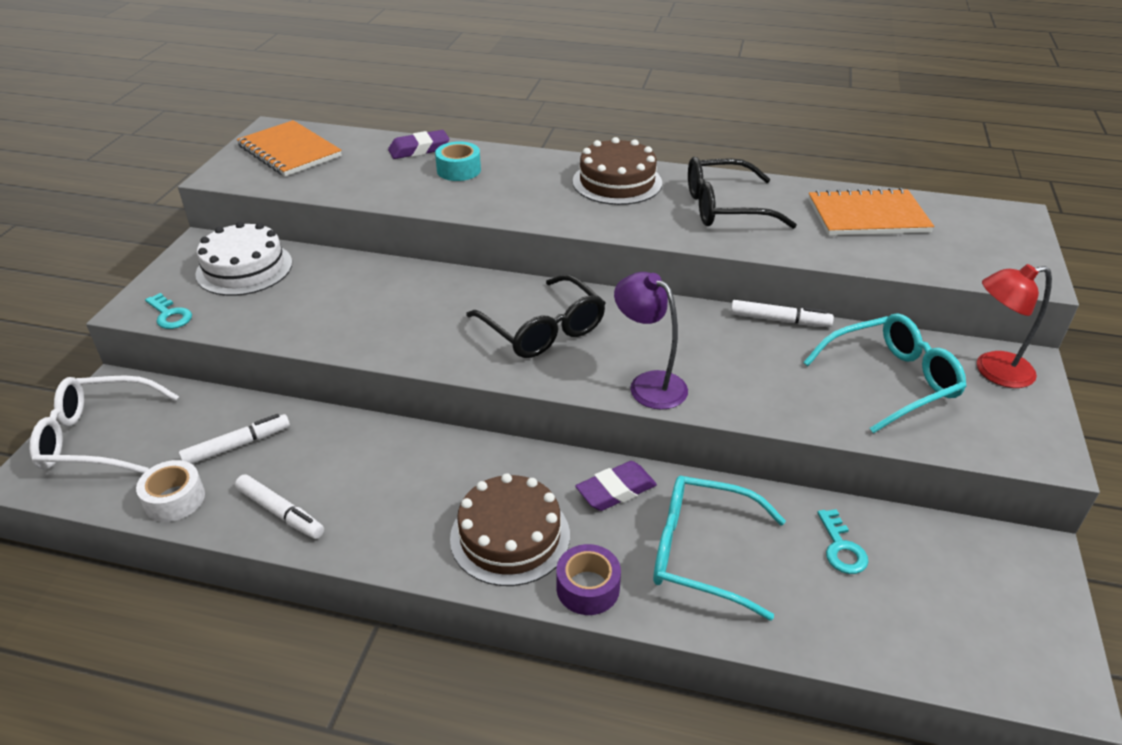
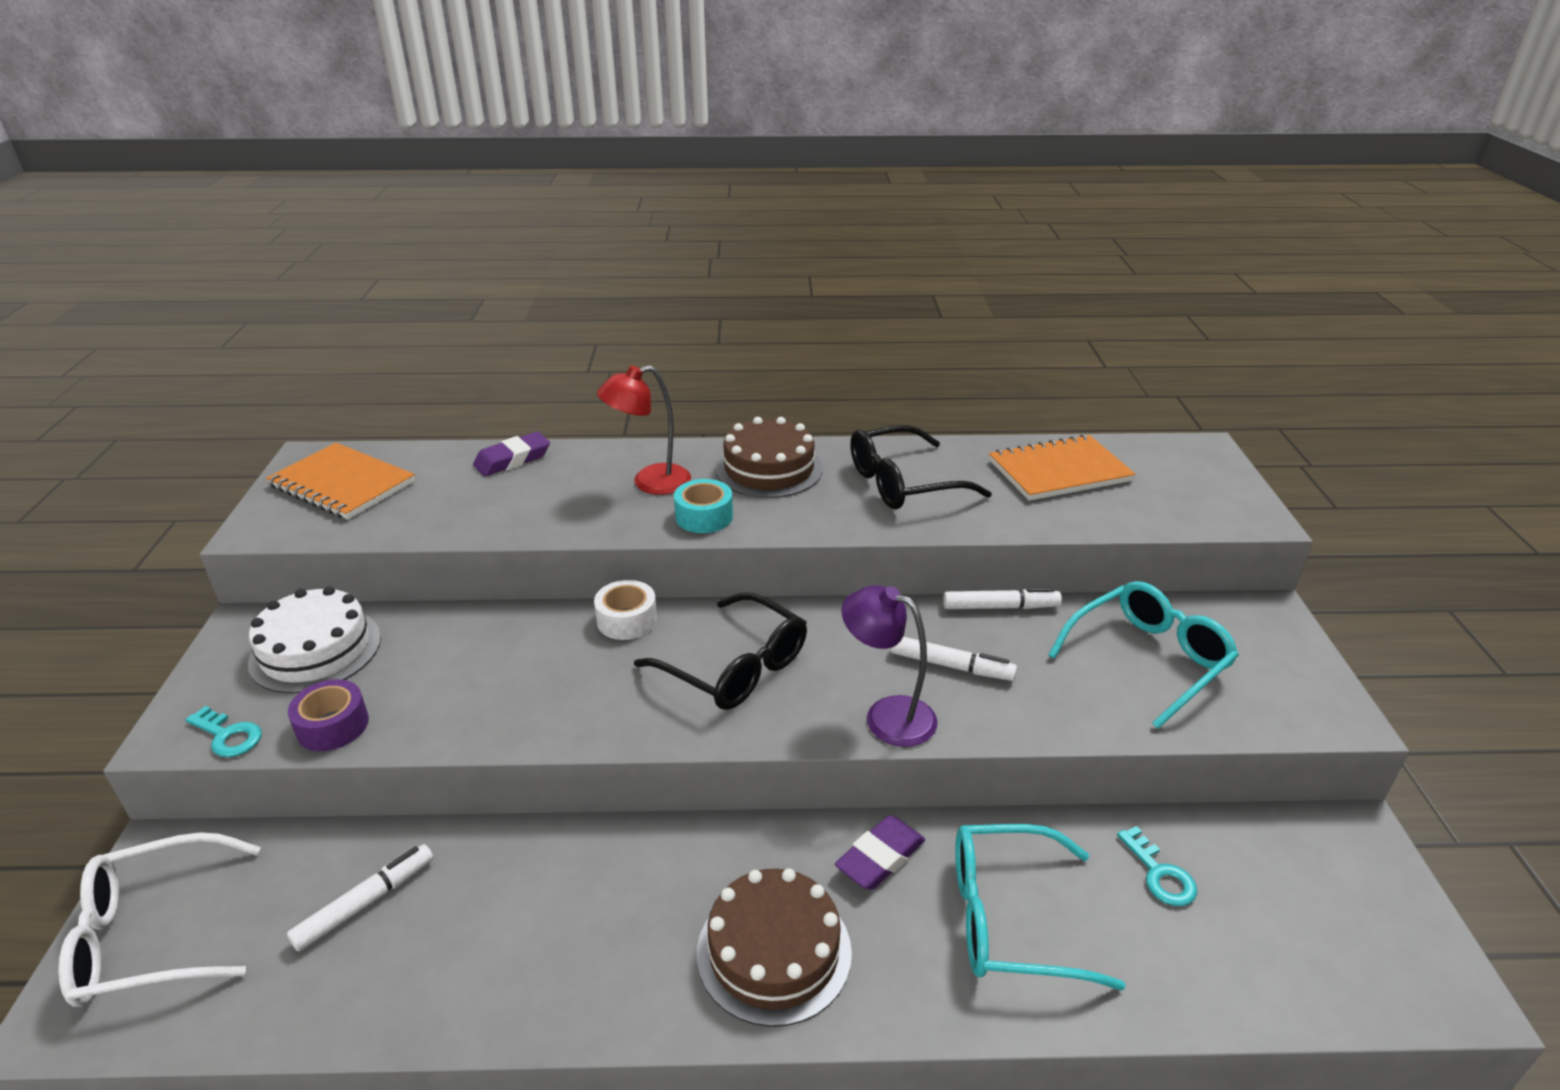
camera: 15 degrees left, 5 degrees down
(175, 499) = (297, 1005): white tape -> white tape (627, 620)
(281, 512) = (457, 989): white marker -> white marker (951, 666)
(459, 170) = (572, 480): turquoise tape -> turquoise tape (704, 516)
(588, 588) = (895, 1000): purple tape -> purple tape (333, 726)
(993, 371) = (1244, 628): red lamp -> red lamp (650, 482)

